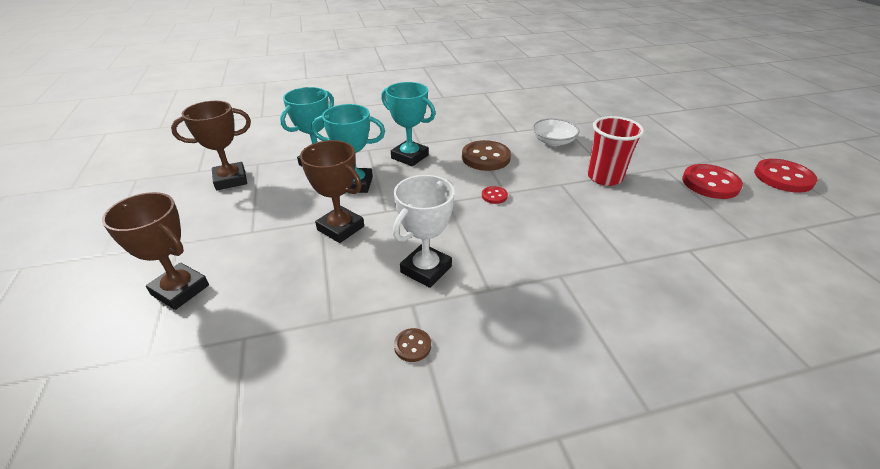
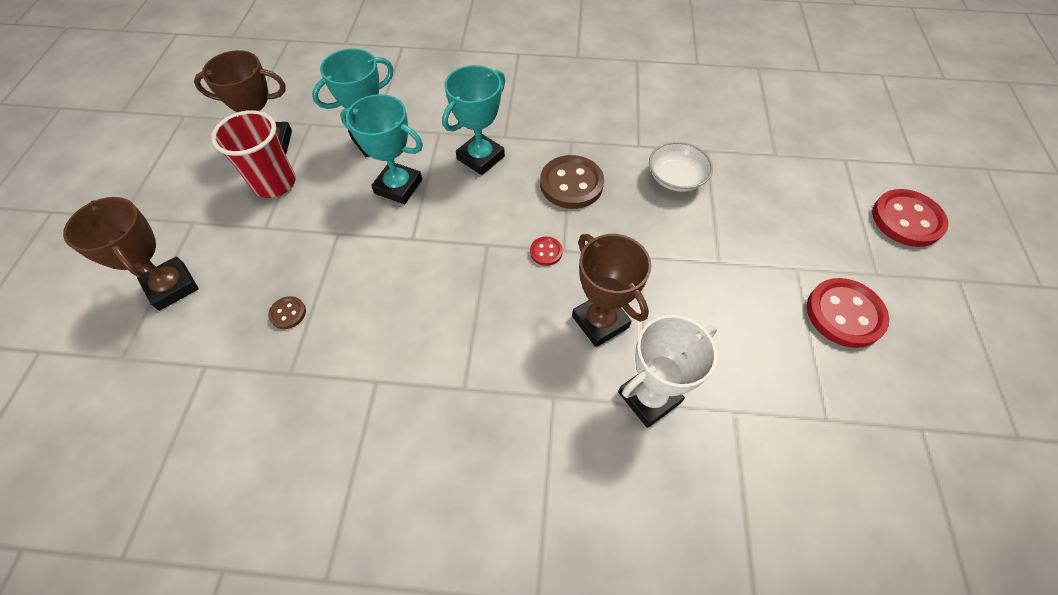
camera: 20 degrees right, 20 degrees up
(340, 228) = (353, 250): brown trophy -> brown trophy (600, 321)
(410, 157) = (480, 158): turquoise trophy -> turquoise trophy turned 75 degrees clockwise
(412, 346) = (350, 433): brown button -> brown button (288, 313)
(426, 269) = (412, 339): white trophy -> white trophy (649, 397)
(604, 177) = (704, 261): red cup -> red cup (275, 183)
(783, 177) = (963, 335): red button -> red button (906, 220)

